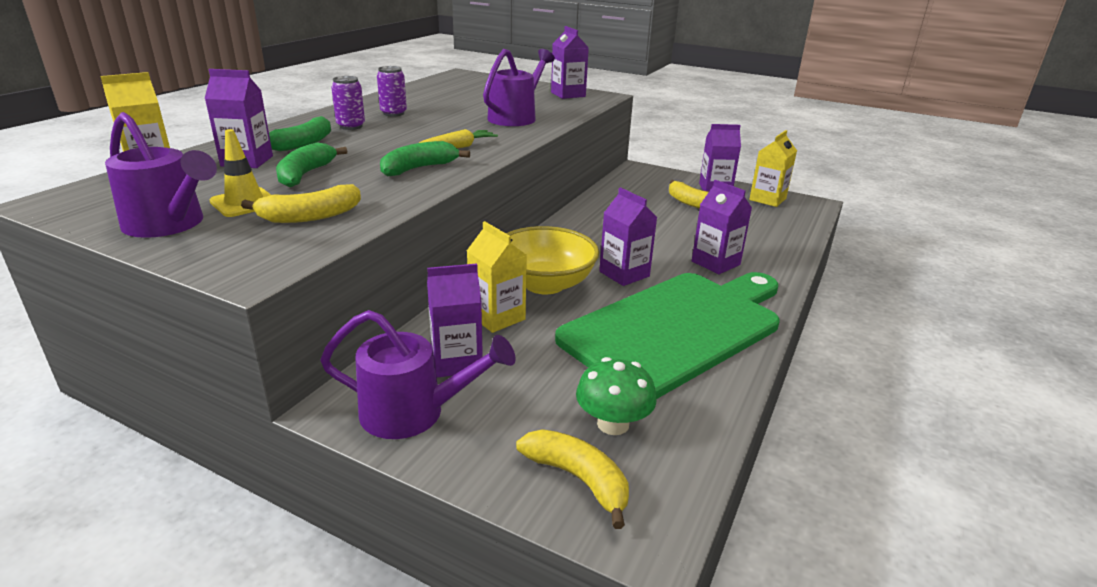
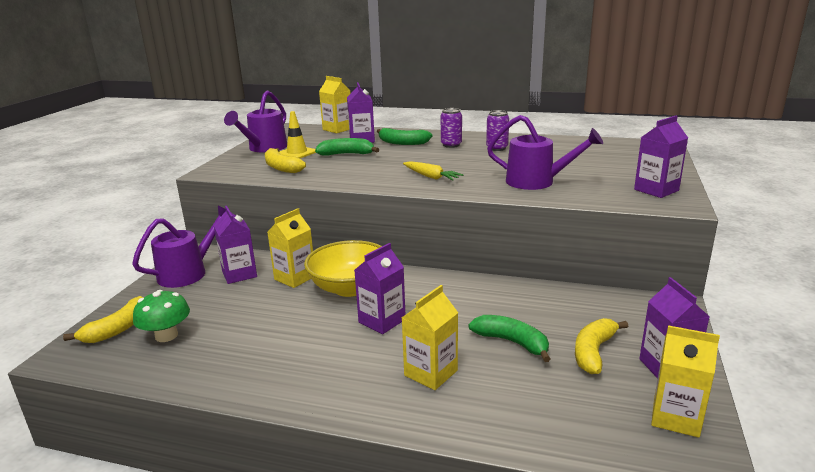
camera: 80 degrees right, 5 degrees down
(415, 412) = (189, 272): purple watering can -> purple watering can turned 135 degrees counterclockwise
(419, 168) = (375, 175): green banana -> green banana (512, 342)
(677, 328) = (291, 355): green cutting board -> none
(715, 263) = (431, 373): purple carton -> yellow carton

